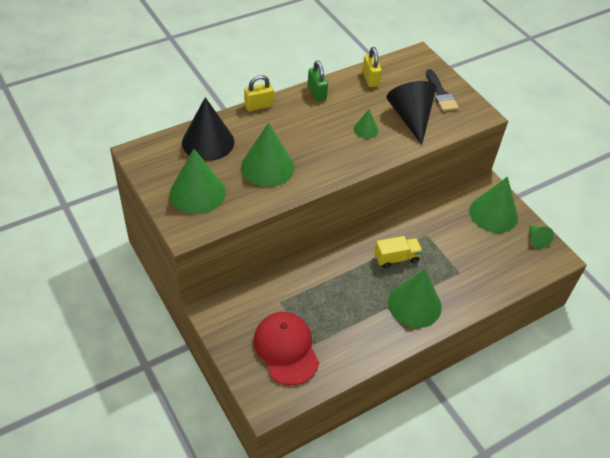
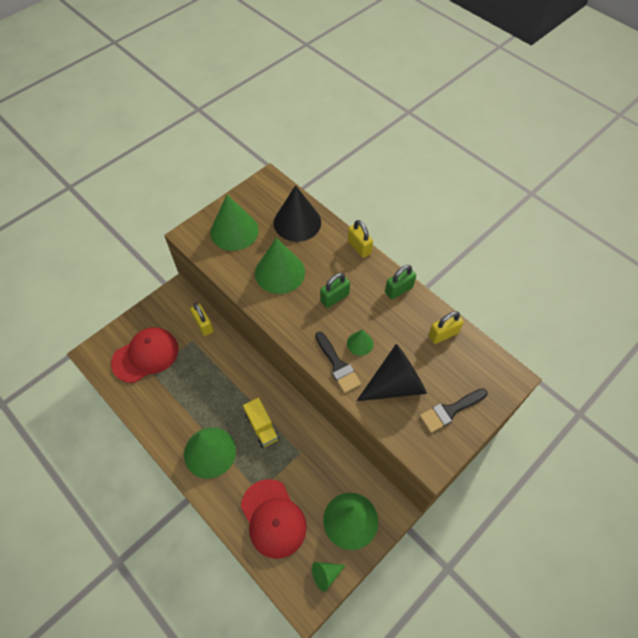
camera: 80 degrees right, 10 degrees up
(263, 288) = (203, 325): none -> yellow padlock
(311, 135) = (334, 298): none -> green padlock
(384, 148) = (337, 365): none -> black brush
(486, 266) = (273, 518): none -> red cap

